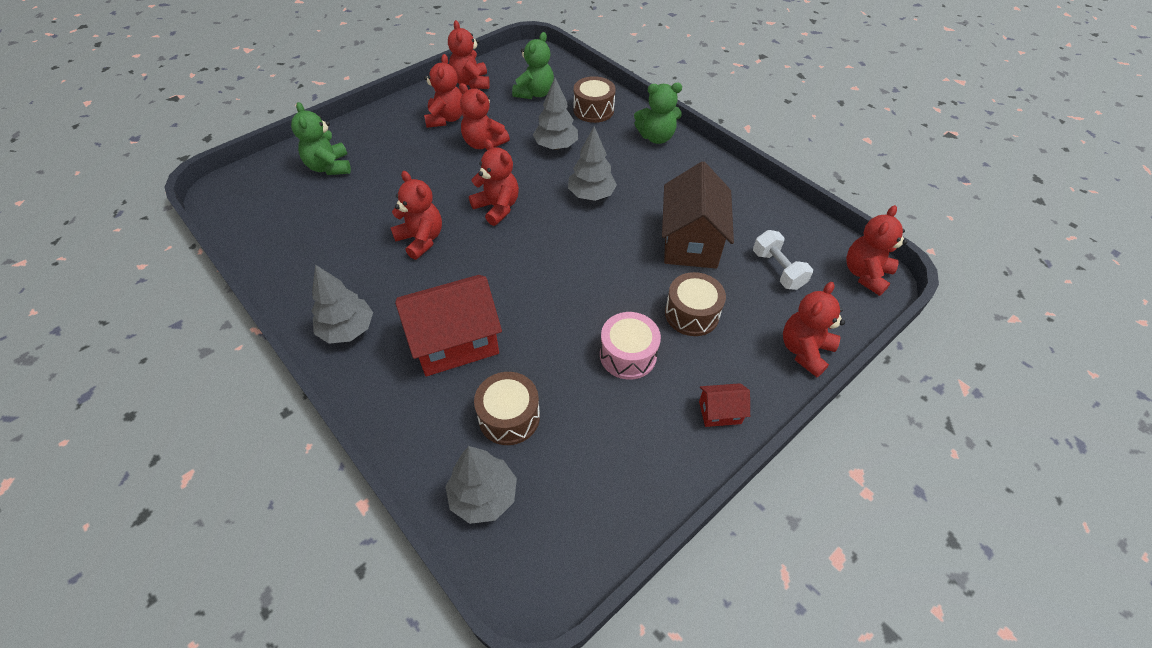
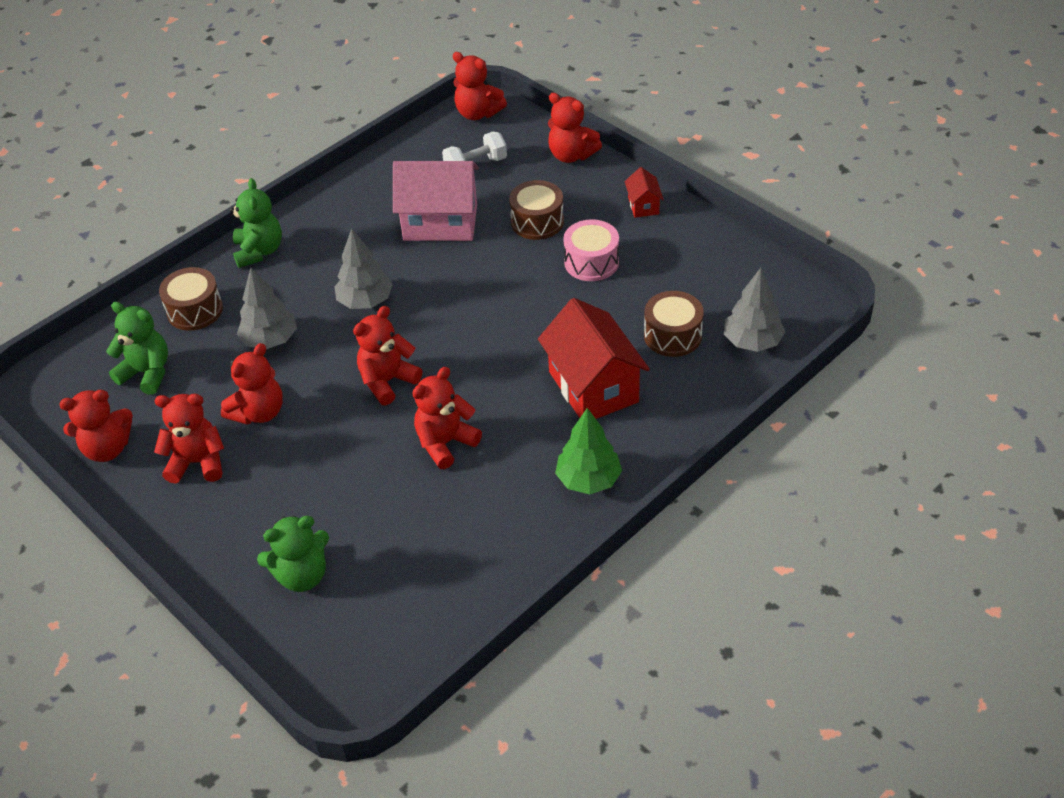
camera: 90 degrees left, 5 degrees down
(347, 330) = (588, 480): grey tree -> green tree
(690, 242) = (440, 222): brown house -> pink house

